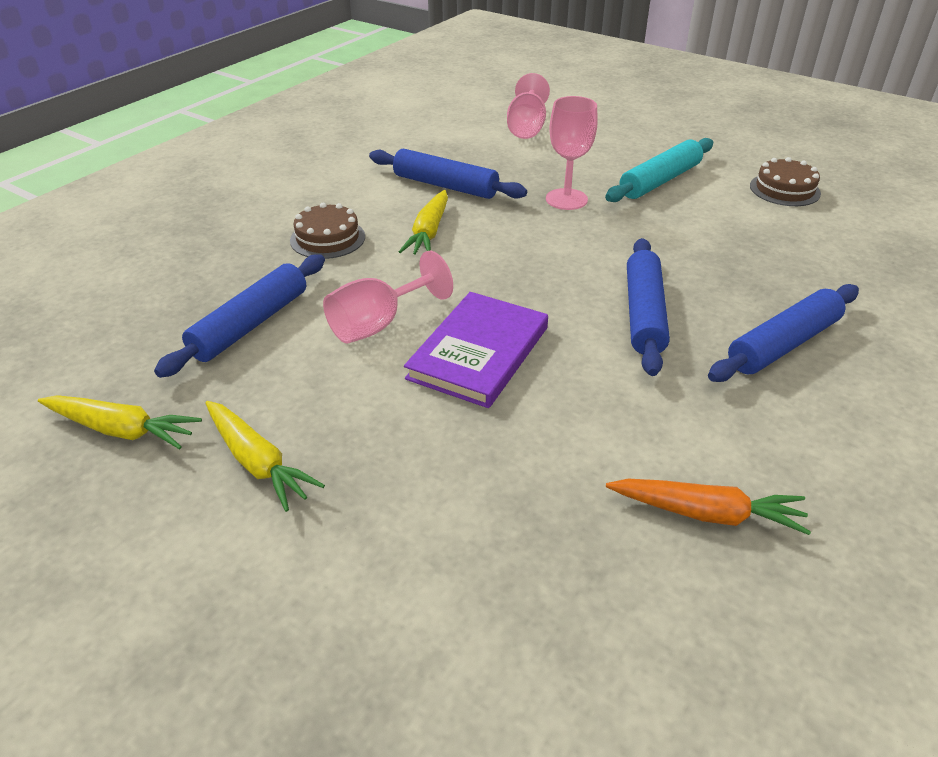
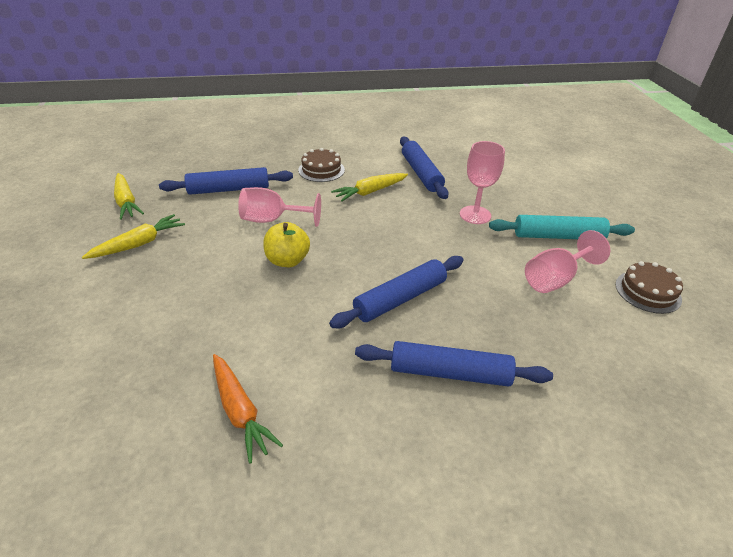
camera: 45 degrees right, 0 degrees up
(257, 462) = (138, 244): yellow carrot -> yellow carrot turned 135 degrees counterclockwise
(478, 353) = (287, 260): purple book -> yellow apple
(526, 127) = (527, 164): pink goblet -> pink goblet (555, 279)

